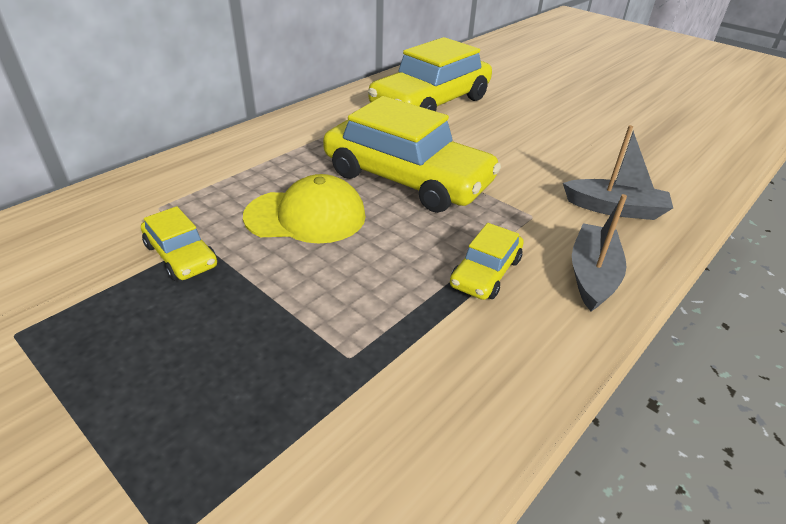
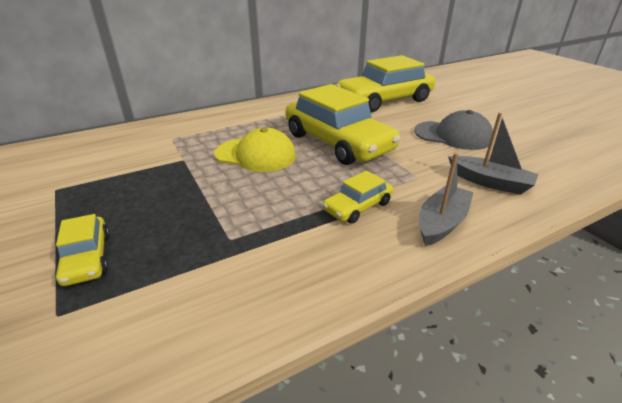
camera: 20 degrees right, 5 degrees down
(181, 255) = (167, 165): yellow car -> yellow car (87, 258)
(541, 147) = (453, 135): none -> grey cap

